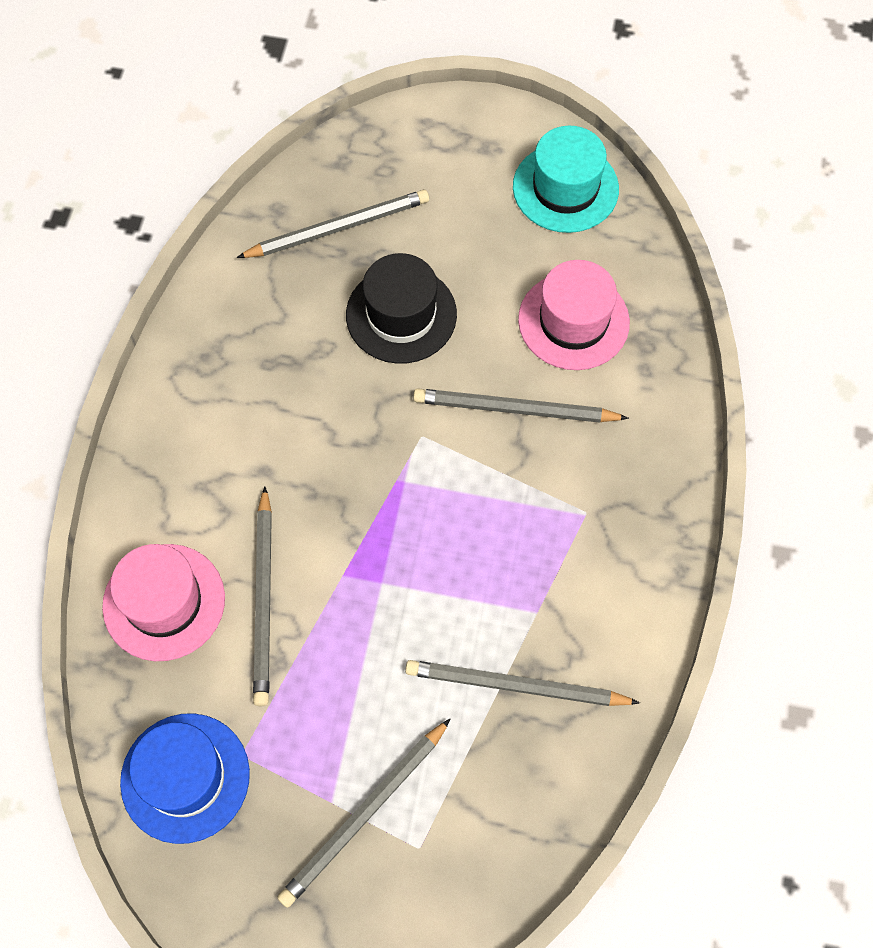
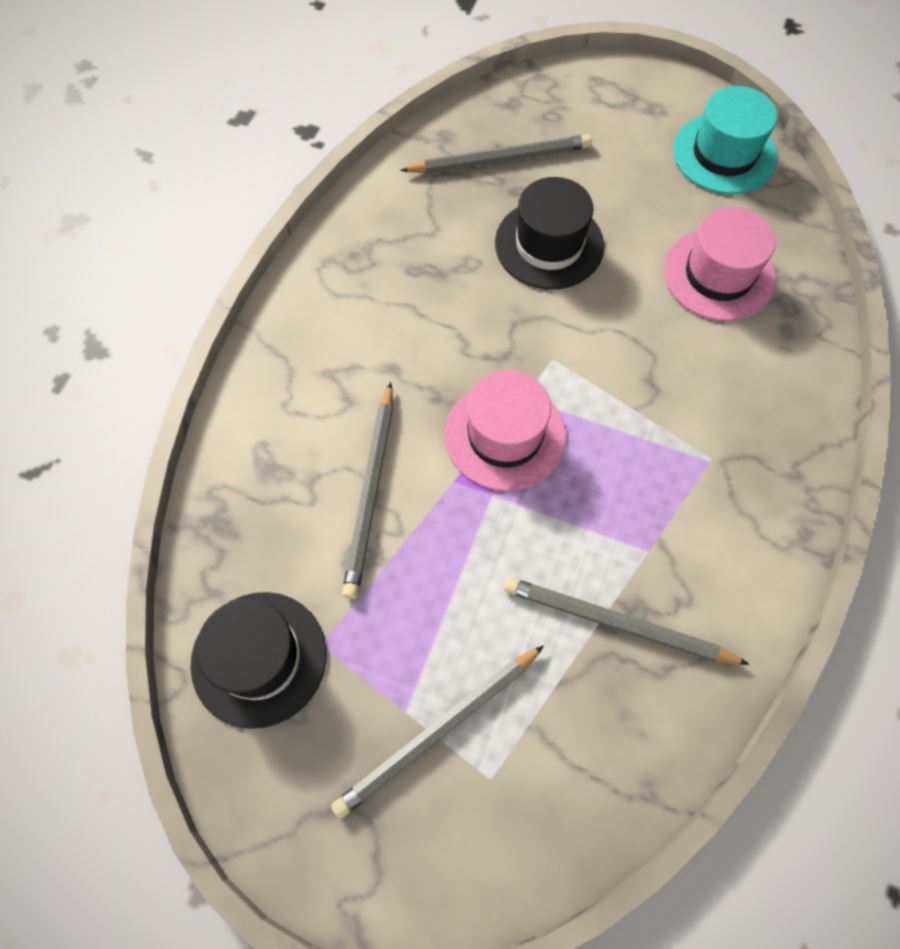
camera: 10 degrees right, 0 degrees up
(164, 602) = (271, 478): pink hat -> pink hat (505, 435)
(185, 777) = (259, 658): blue hat -> black hat
(515, 409) = (650, 348): grey pencil -> none

